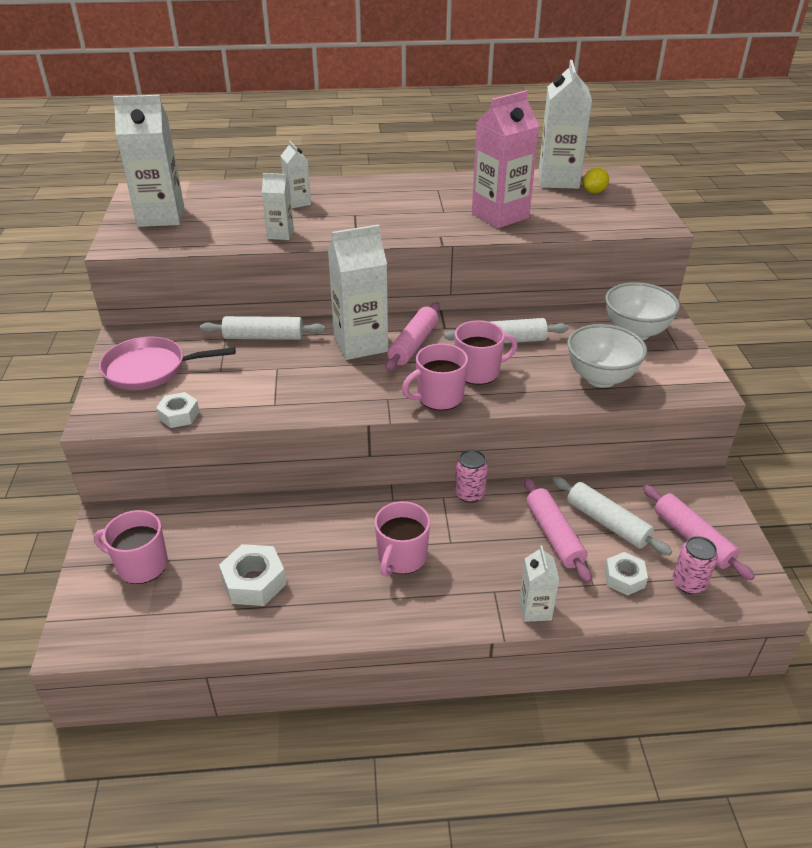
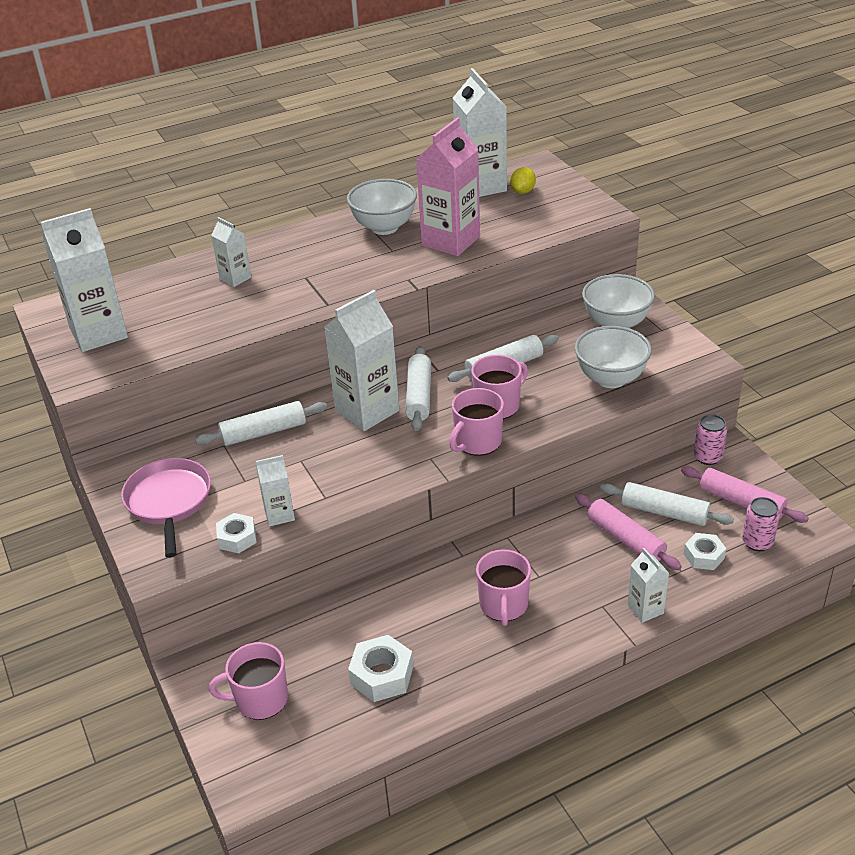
camera: 20 degrees left, 0 degrees up
(149, 369) = (169, 501): pink pan -> pink pan turned 105 degrees clockwise
(280, 234) = (245, 320): white carton -> white carton (279, 515)
(413, 344) = (419, 396): pink rolling pin -> white rolling pin
(450, 193) = (384, 227): none -> white bowl
(469, 494) = (530, 526): pink can -> pink can (707, 457)

